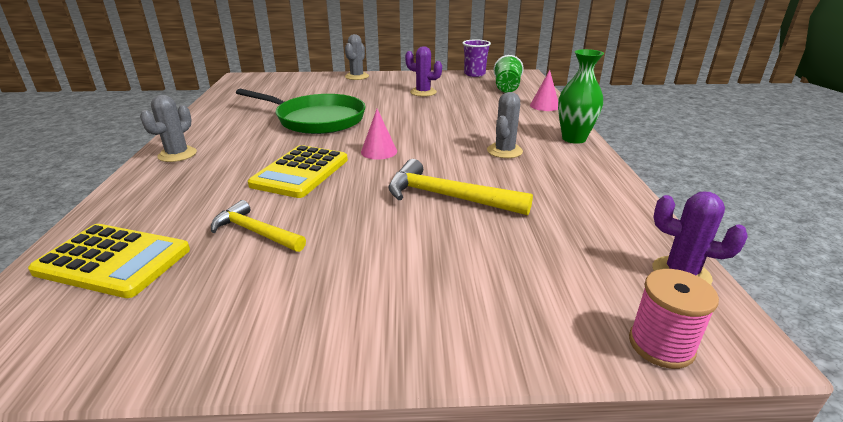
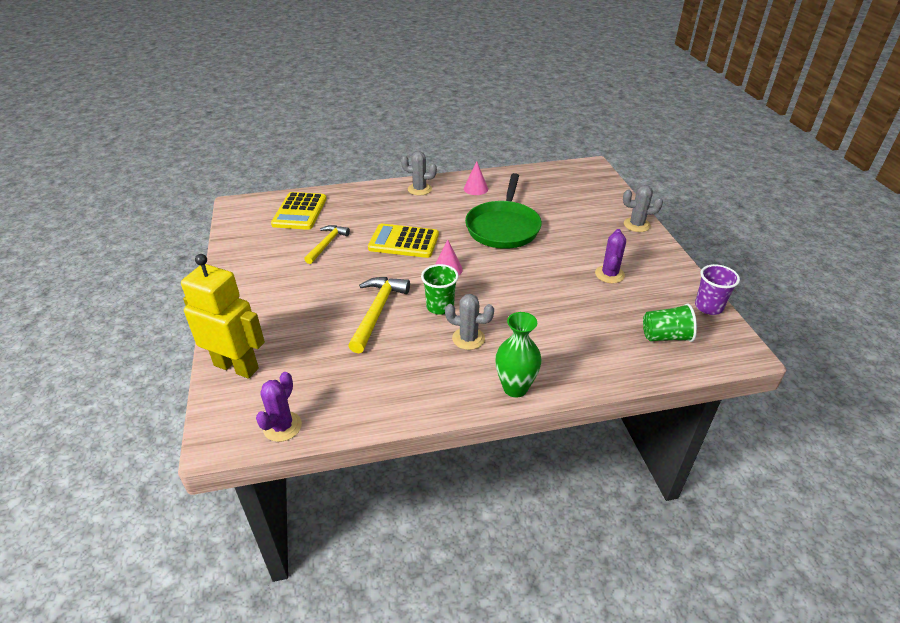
camera: 80 degrees right, 10 degrees up
(448, 160) = (440, 307): none -> green cup
(544, 106) = (612, 369): pink cone -> pink cone (475, 188)
(566, 327) = (236, 366): none -> yellow robot
(661, 345) = (218, 403): pink spool -> none

